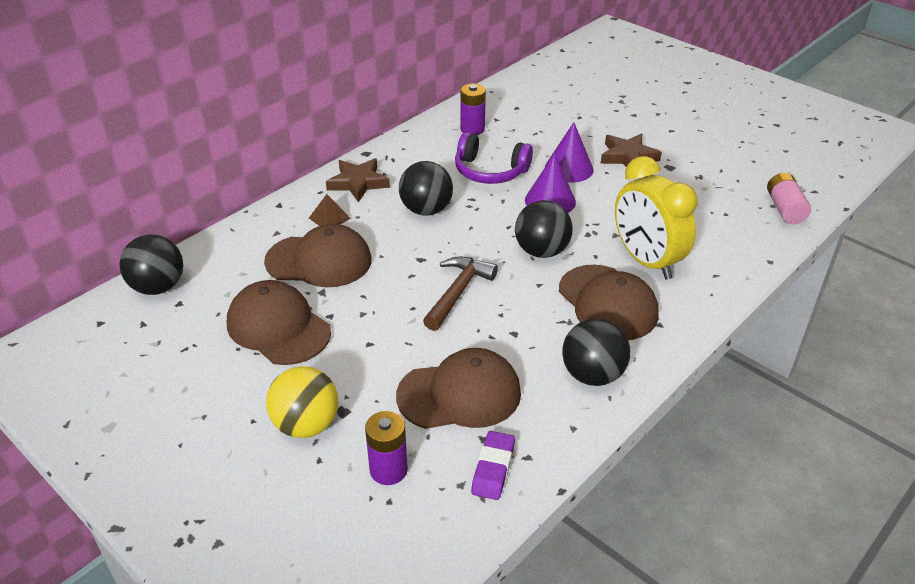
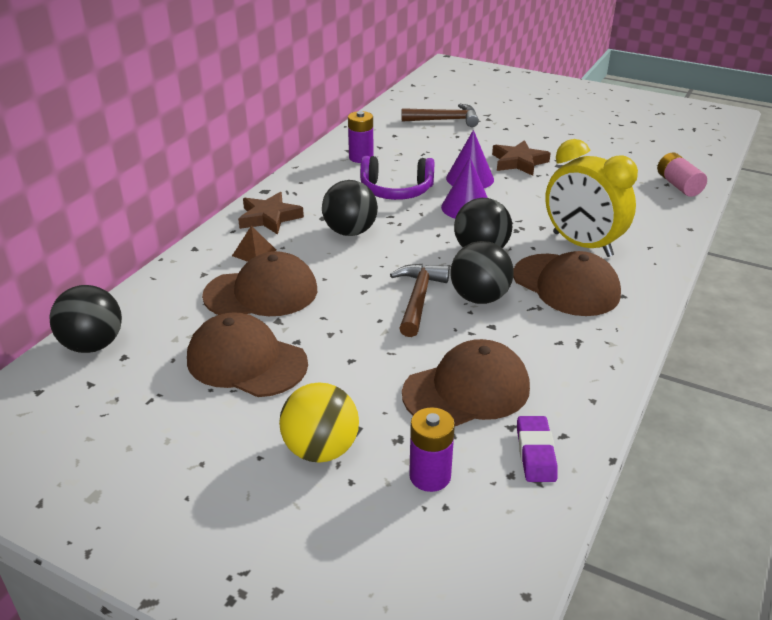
camera: 15 degrees left, 5 degrees down
(576, 96) = (445, 120): none -> brown hammer
(592, 375) = (586, 349): black ball -> black ball (479, 298)

